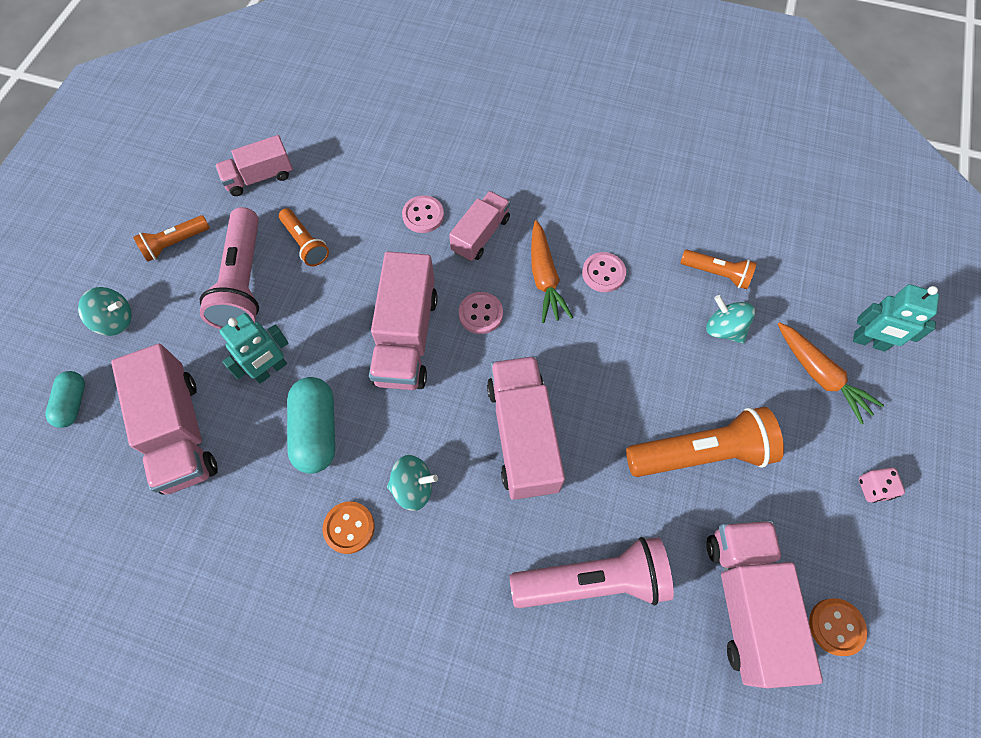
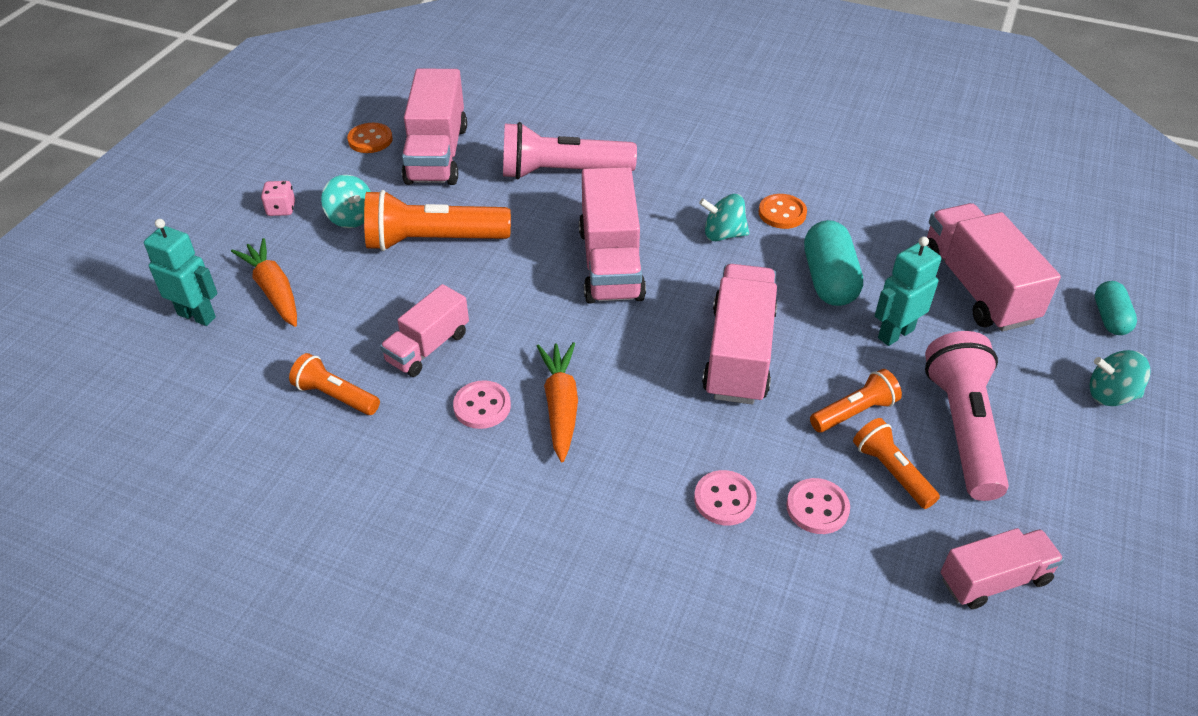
camera: 175 degrees left, 20 degrees down
(175, 243) = (1082, 485): orange flashlight -> orange flashlight (854, 412)
(480, 235) = (641, 466): pink truck -> pink truck (428, 347)
(480, 314) = (647, 372): pink button -> pink button (817, 508)
(724, 329) = (357, 338): turquoise spinning top -> turquoise spinning top (351, 218)

